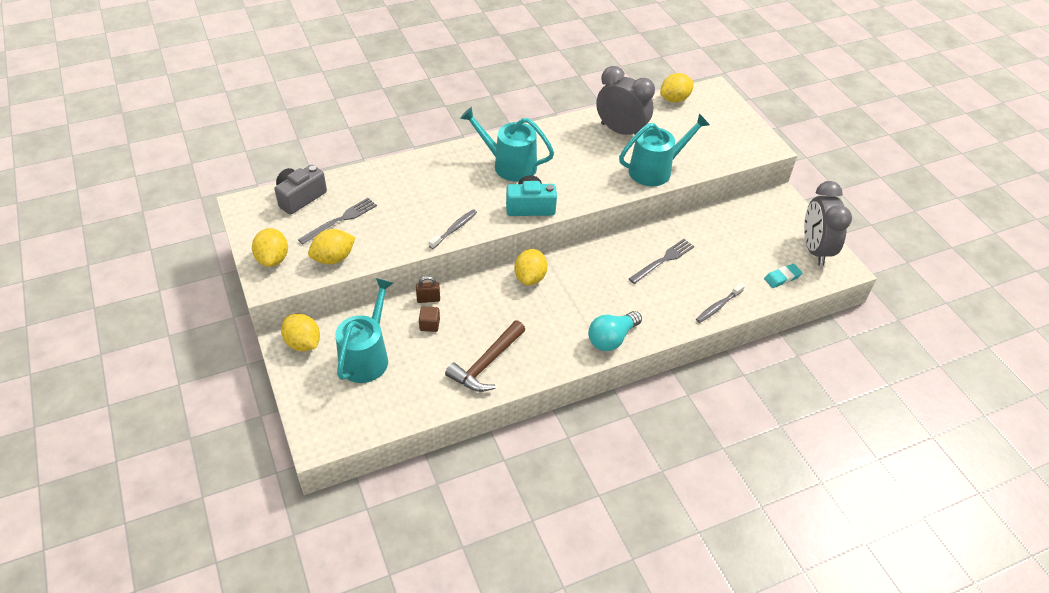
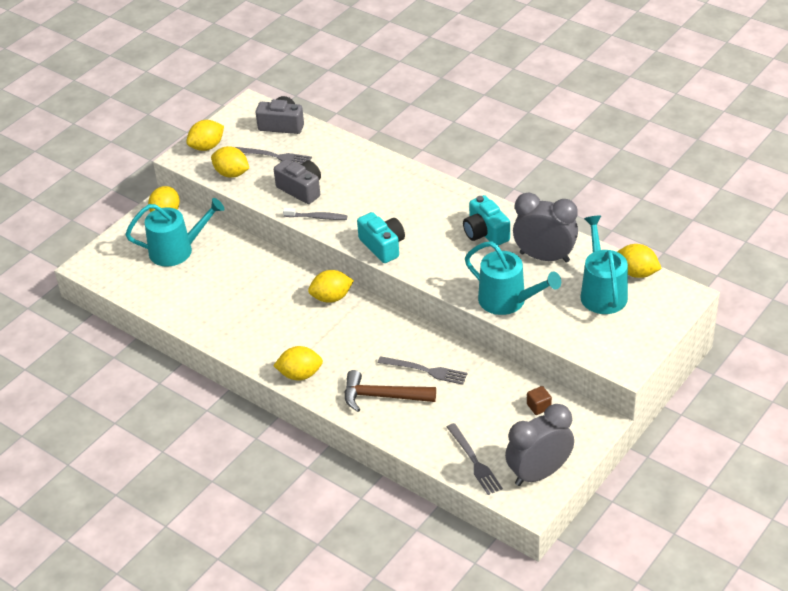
camera: 65 degrees right, 5 degrees down
(406, 223) = (301, 189): none -> grey camera
(428, 299) = (260, 253): brown padlock -> none
(429, 325) = (233, 266): brown cube -> brown cube (538, 407)
(486, 363) = (217, 314): brown hammer -> brown hammer (383, 396)
(509, 165) = (426, 211): turquoise watering can -> turquoise watering can (602, 292)
(565, 147) = (485, 233): none -> turquoise camera
(611, 339) = (300, 374): turquoise light bulb -> yellow lemon
(620, 131) = (544, 257): grey clock -> grey clock turned 75 degrees counterclockwise
(718, 306) = (396, 428): grey toothbrush -> none
(782, 278) = (474, 461): turquoise eraser -> grey fork

